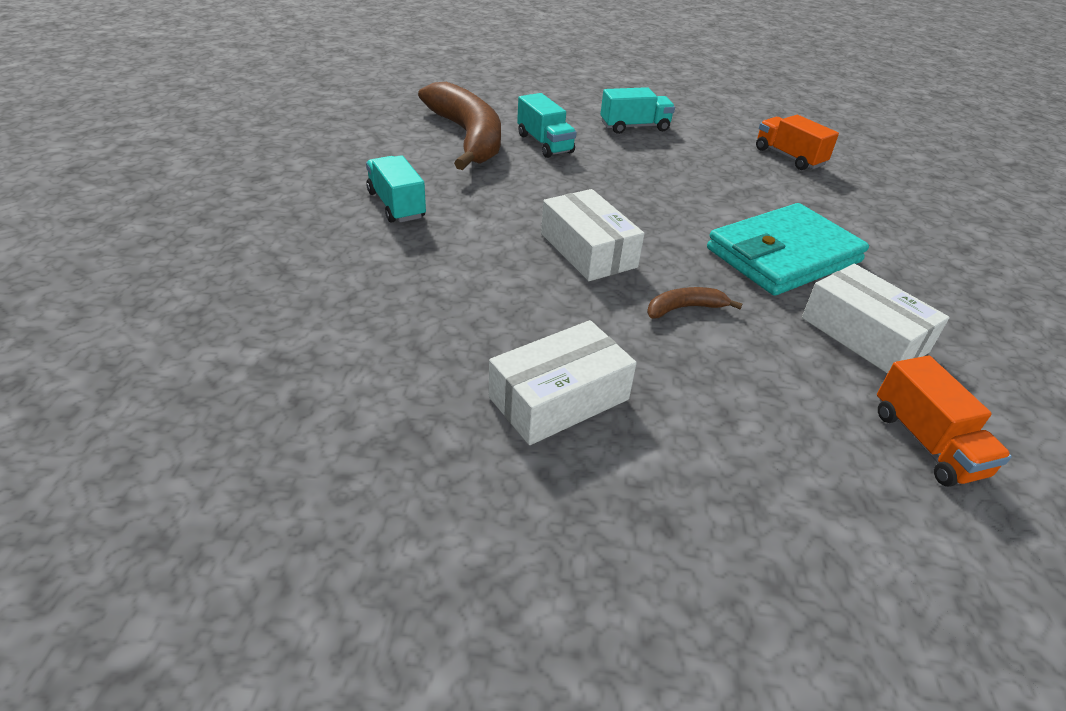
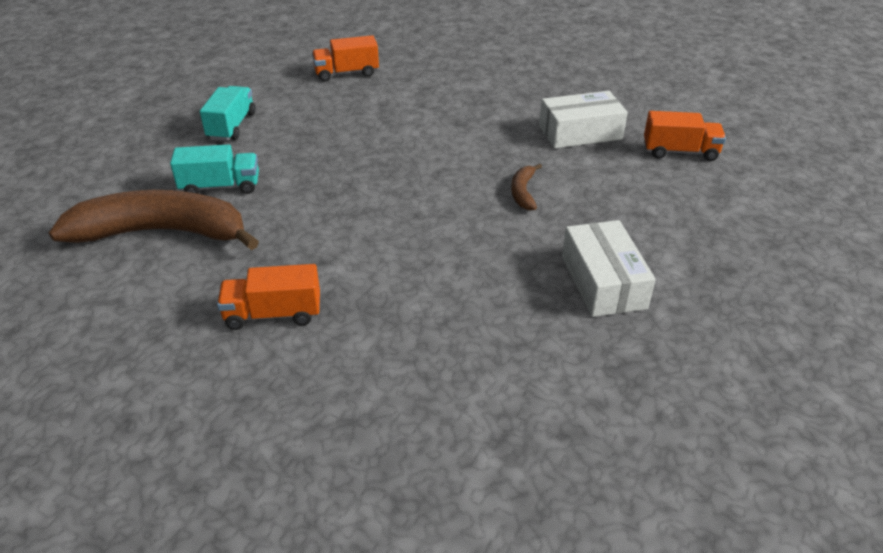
camera: 65 degrees left, 0 degrees up
(396, 205) = (273, 314): turquoise truck -> orange truck
(588, 250) = (424, 214): white box -> none
(783, 255) = (480, 128): turquoise wallet -> none

